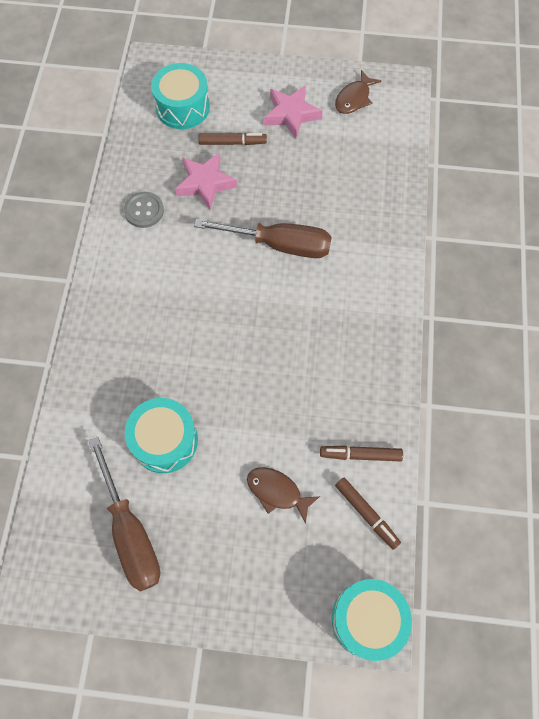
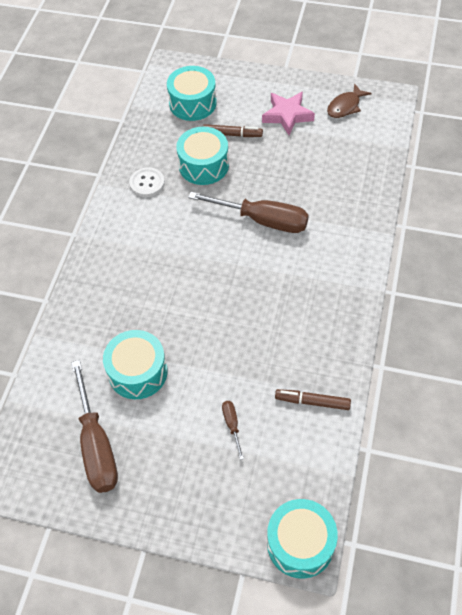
camera: 10 degrees right, 10 degrees down
(144, 210) = (147, 183): grey button -> white button
(205, 183) = (203, 165): pink star -> turquoise drum
(277, 492) = (232, 425): brown fish -> brown screwdriver
(366, 514) = (311, 452): brown marker -> none

